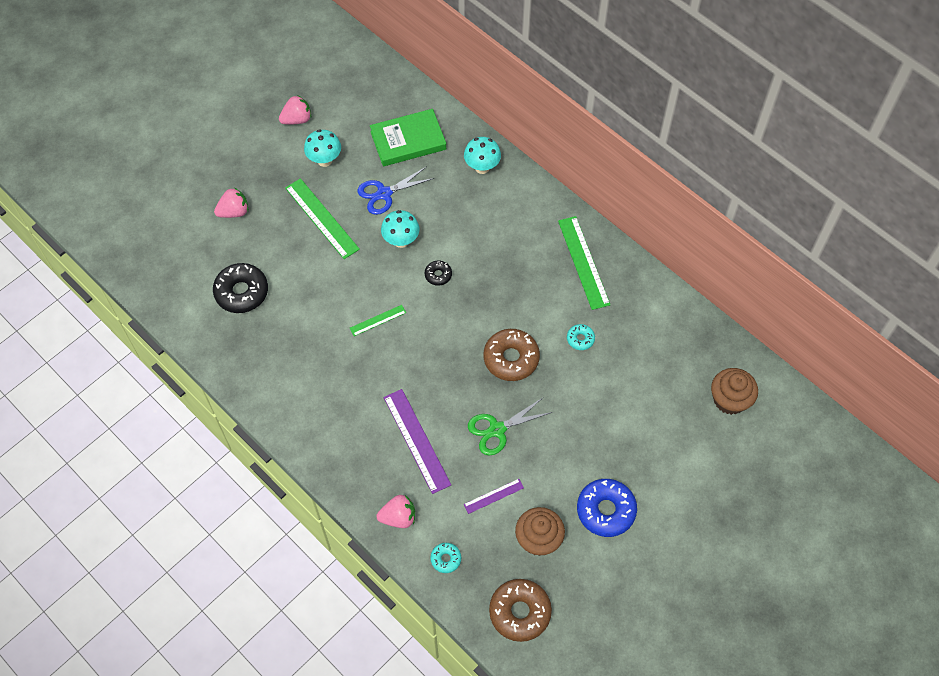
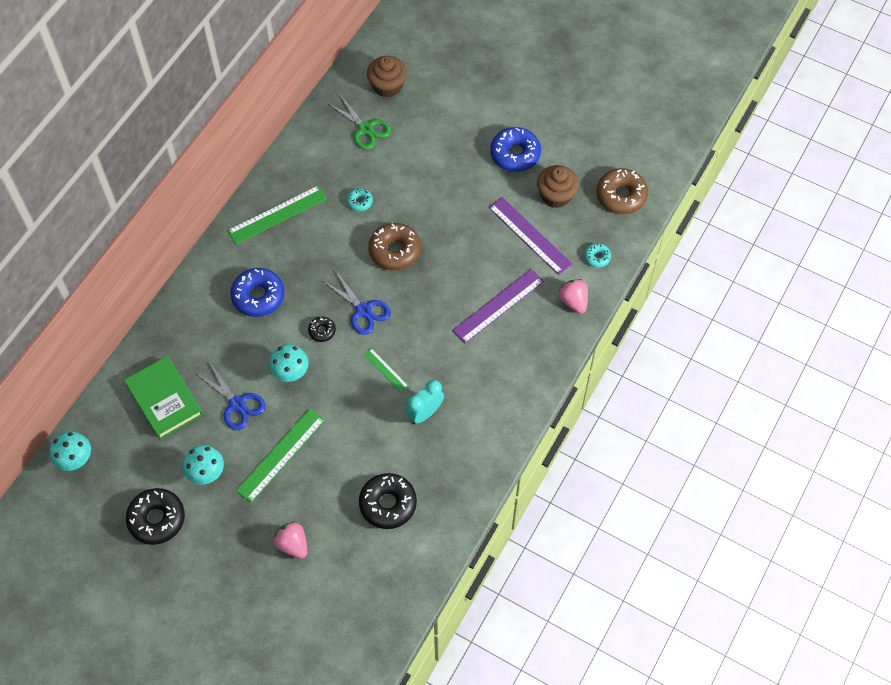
camera: 105 degrees left, 0 degrees up
(297, 119) = (157, 519): pink strawberry -> black donut
(320, 343) = (425, 413): none -> turquoise clock
(450, 315) = (363, 310): none -> blue scissors
(482, 167) = (185, 323): turquoise mushroom -> turquoise mushroom (76, 460)
(493, 229) = (258, 296): none -> blue donut
(493, 496) = (530, 235): purple ruler -> purple ruler, size x1.90
(497, 430) = (468, 246): green scissors -> green scissors (365, 129)

